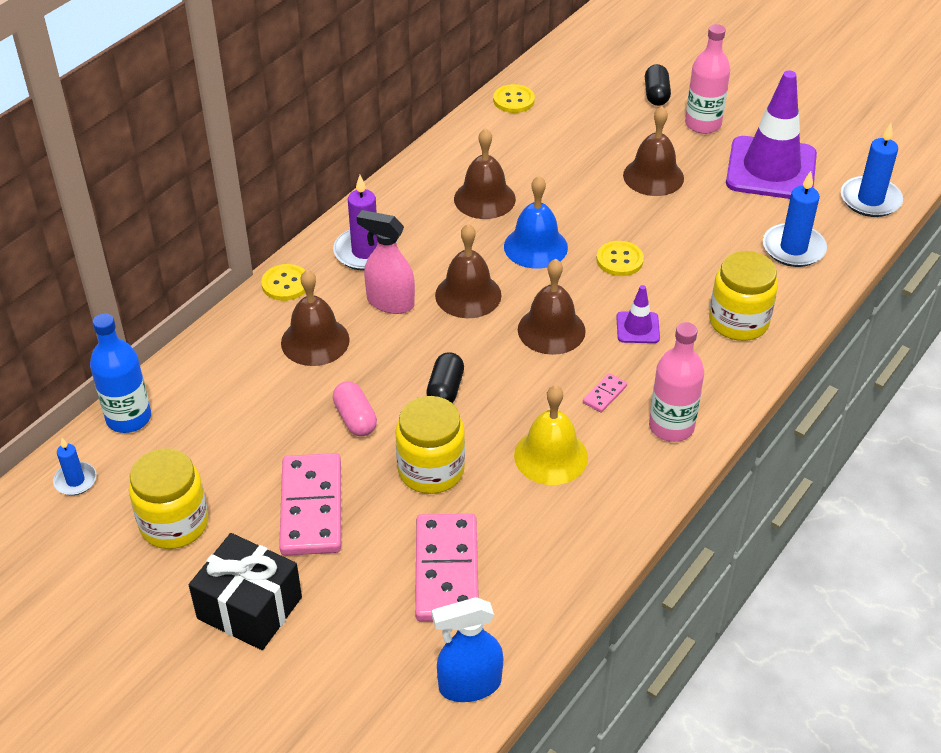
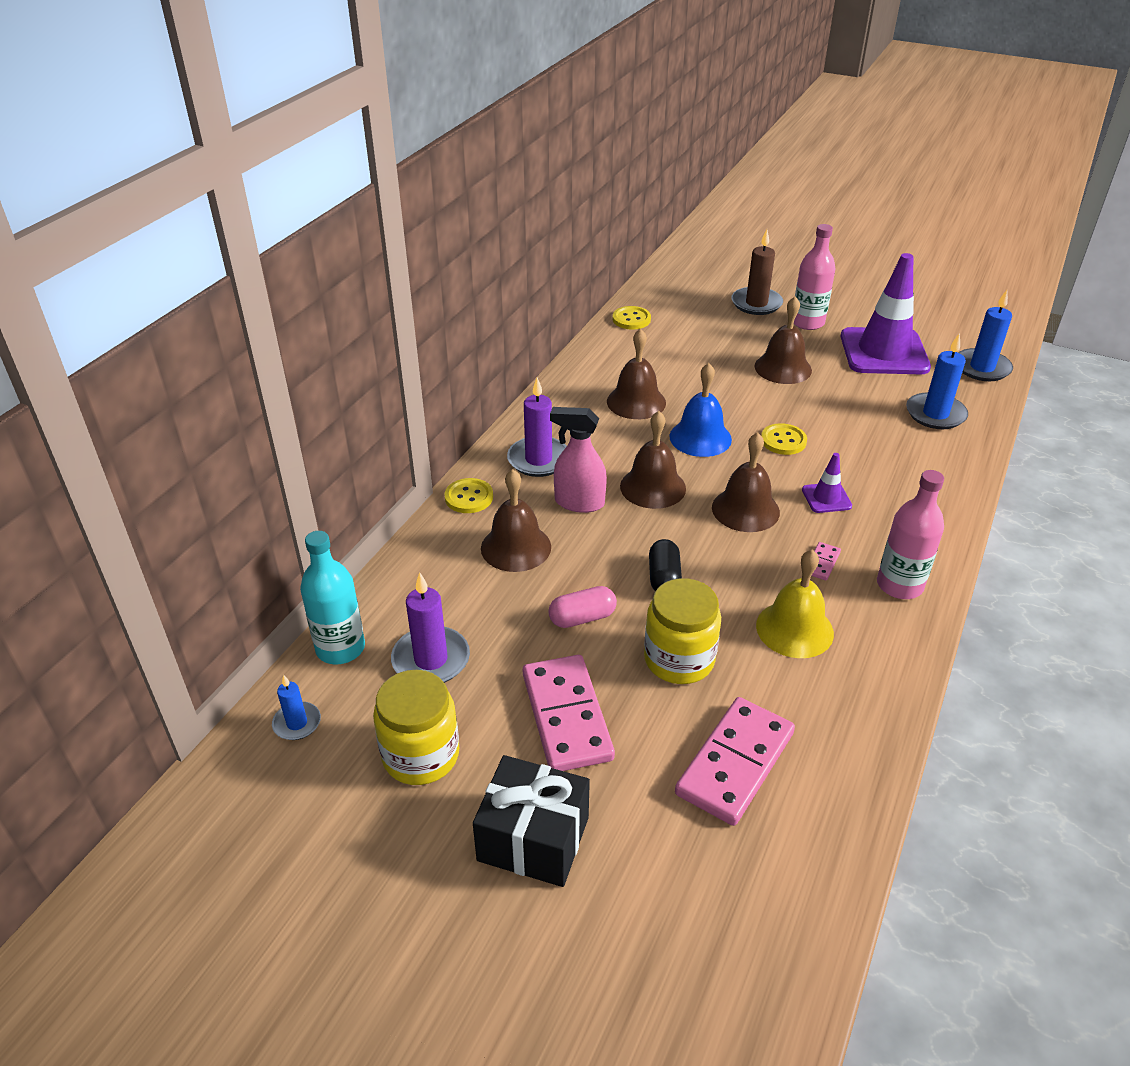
camera: 10 degrees left, 5 degrees down
(128, 418) = (340, 648): blue bottle -> turquoise bottle
(206, 439) = (431, 659): none -> purple candle
(355, 419) = (582, 618): pink capsule -> pink capsule turned 75 degrees counterclockwise
(447, 571) = (735, 763): pink domino -> pink domino turned 45 degrees clockwise
(469, 685) = (809, 890): blue spray bottle -> none
(656, 95) = (756, 303): black capsule -> brown candle
(738, 322) = (917, 482): yellow jar -> none

